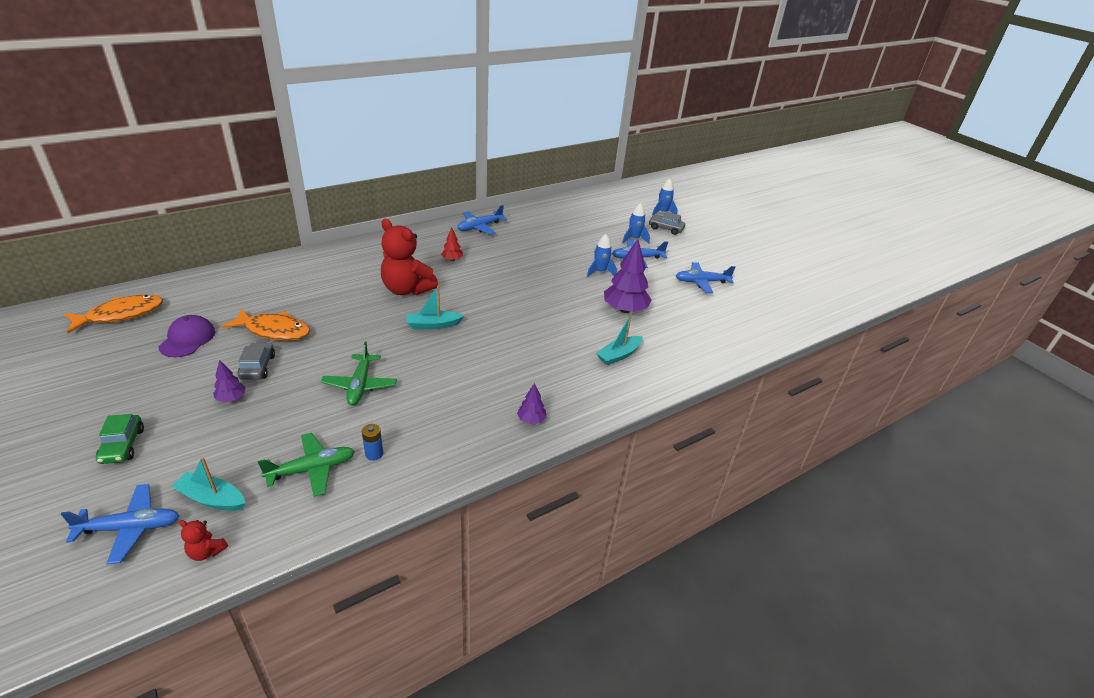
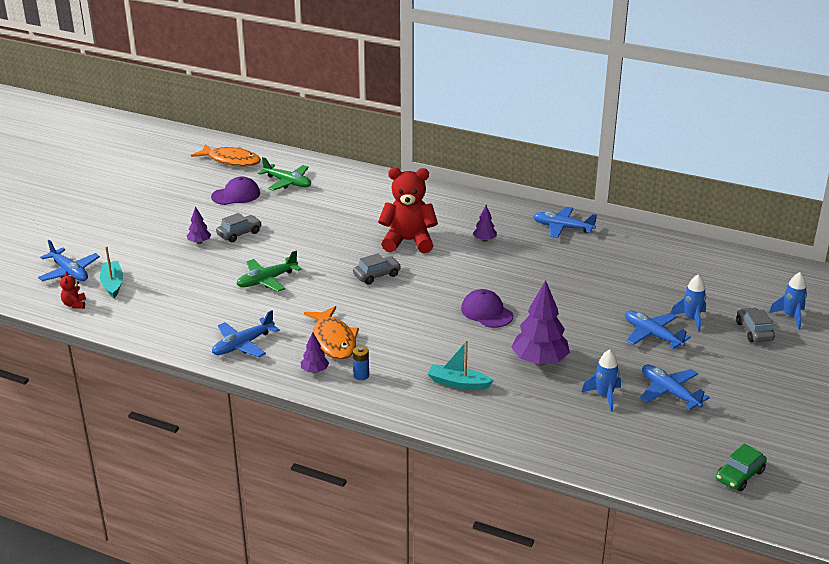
camera: 60 degrees right, 5 degrees down
(122, 445) = (123, 233): green car -> green car (739, 475)
(274, 330) = (283, 218): orange fish -> orange fish (333, 340)
(312, 469) = (168, 304): green plane -> green plane (288, 182)
(374, 454) = (205, 320): blue battery -> blue battery (361, 375)
(407, 289) = (408, 241): red teddy bear -> red teddy bear turned 90 degrees clockwise
(433, 325) = (377, 275): turquoise boat -> grey car
(445, 446) = (243, 345): none -> blue plane
(452, 259) = (484, 240): red tree -> purple tree
(544, 302) = (486, 312): none -> purple cap
(600, 272) = (587, 323): blue rocket -> blue rocket (604, 396)

